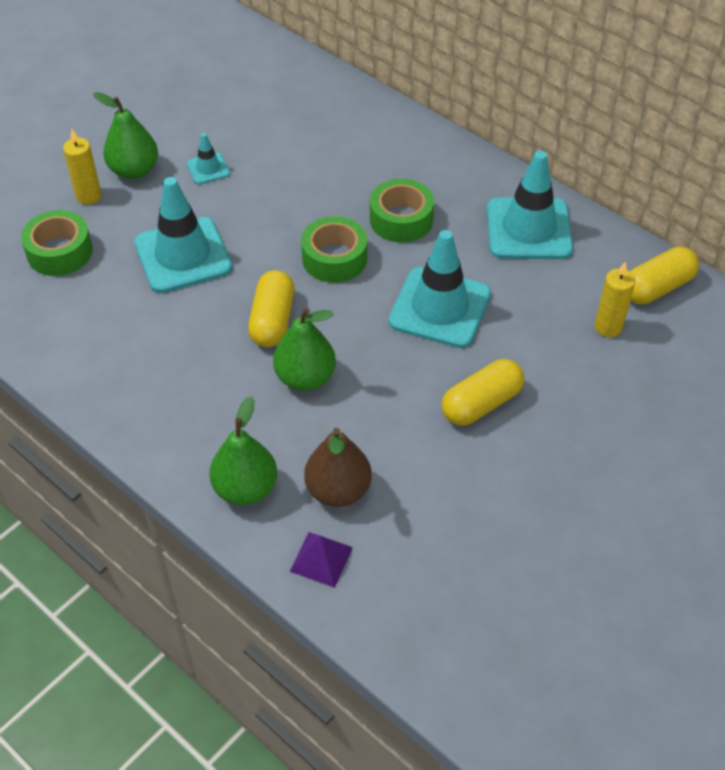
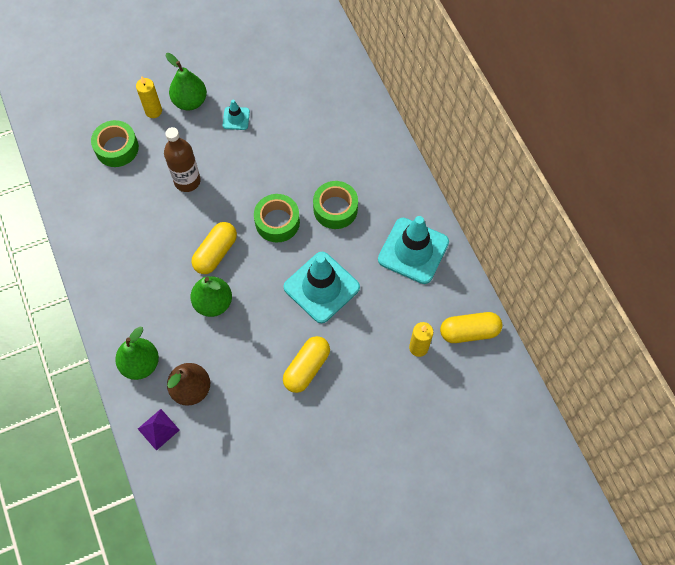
camera: 25 degrees right, 15 degrees up
(183, 255) = (187, 181): turquoise traffic cone -> brown bottle
(481, 404) = (307, 368): yellow capsule -> yellow capsule turned 45 degrees counterclockwise

